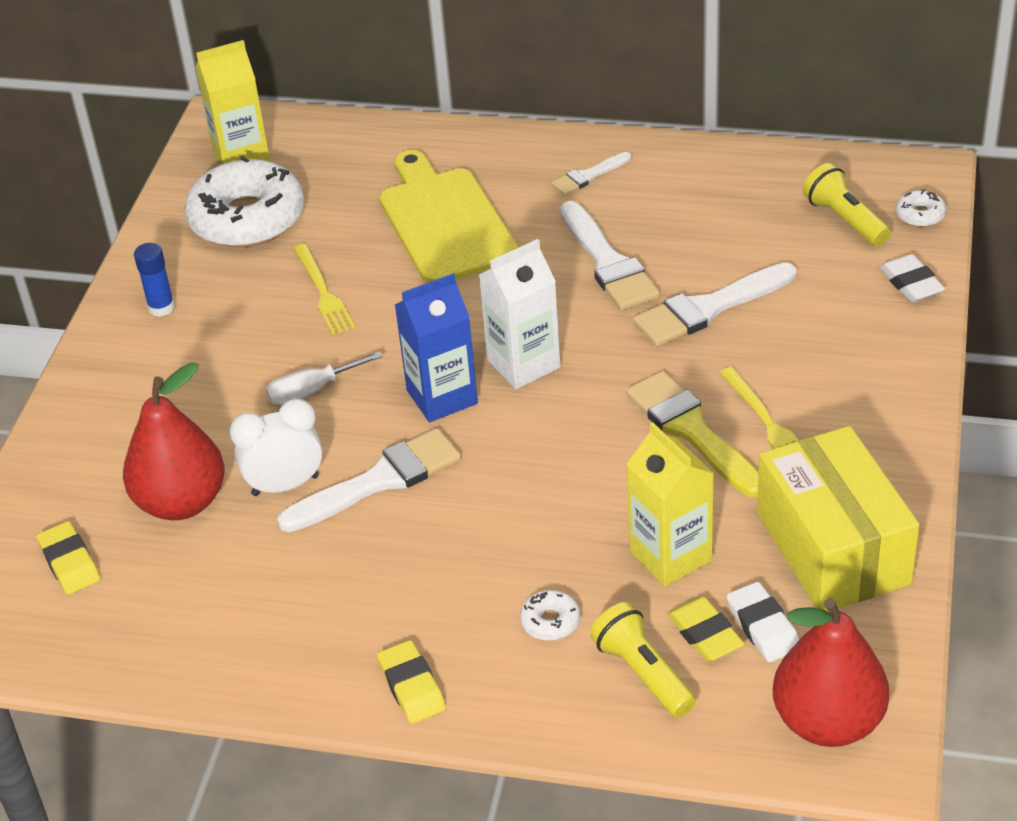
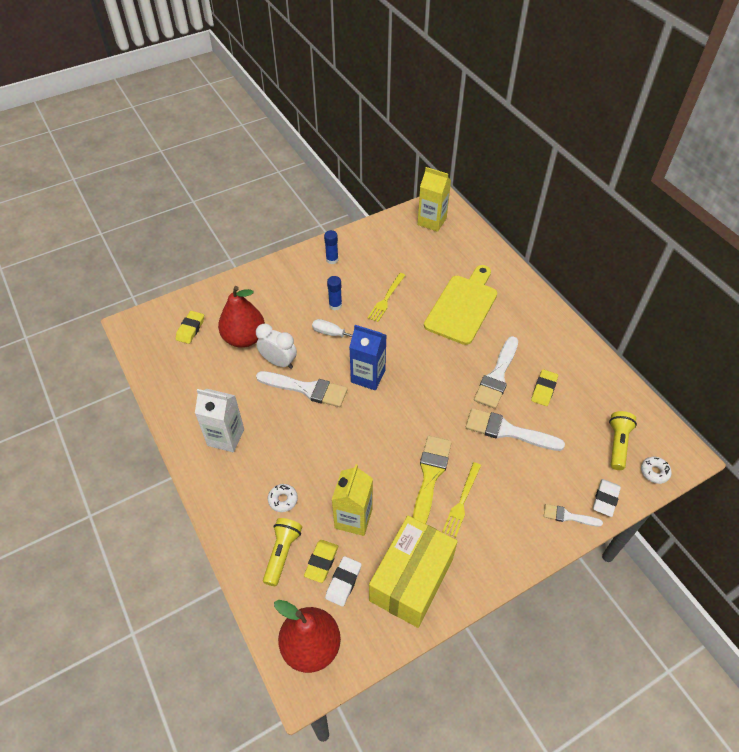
camera: 45 degrees right, 10 degrees up
(247, 218) = (401, 248): white donut -> none
(259, 356) = (335, 305): none -> blue glue stick
(411, 686) = (214, 476): yellow eraser -> yellow eraser (544, 389)
(523, 364) = (411, 389): white carton -> white carton (226, 437)
(589, 175) = (540, 333): white brush -> white brush (568, 516)

